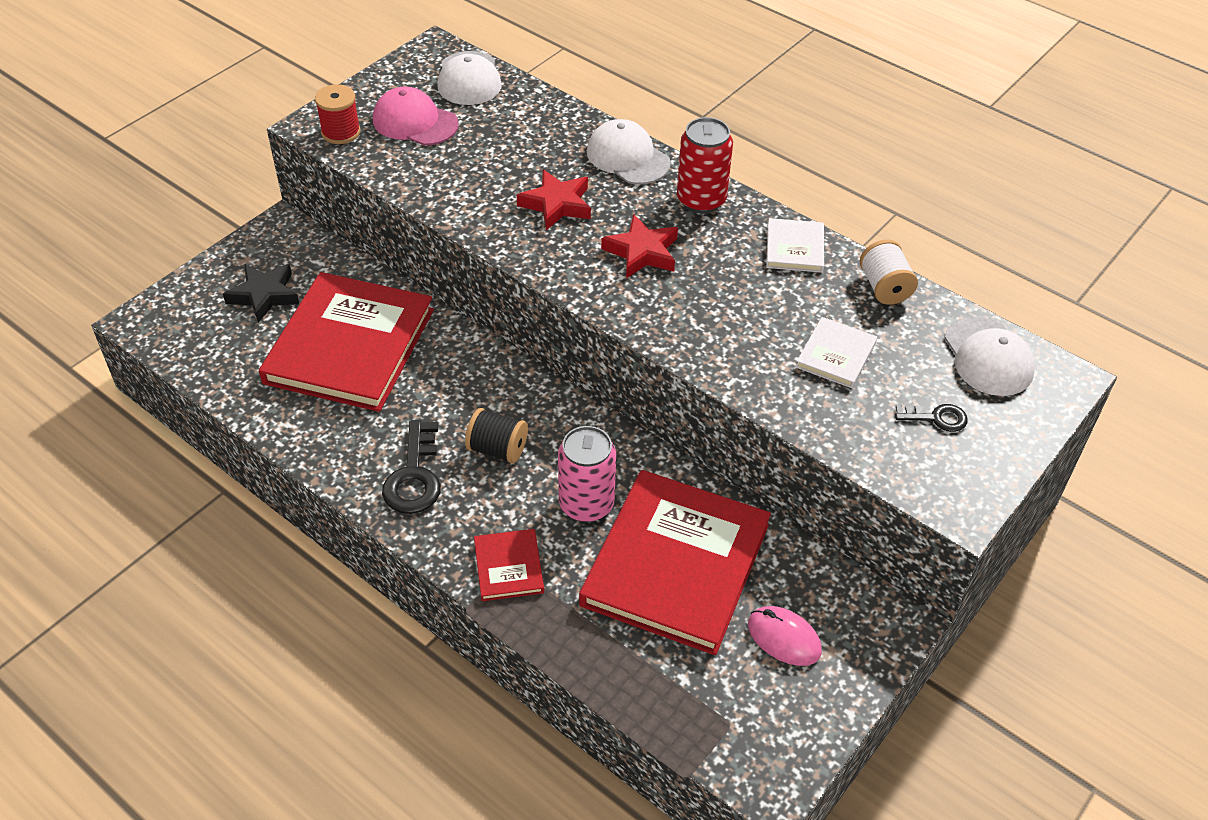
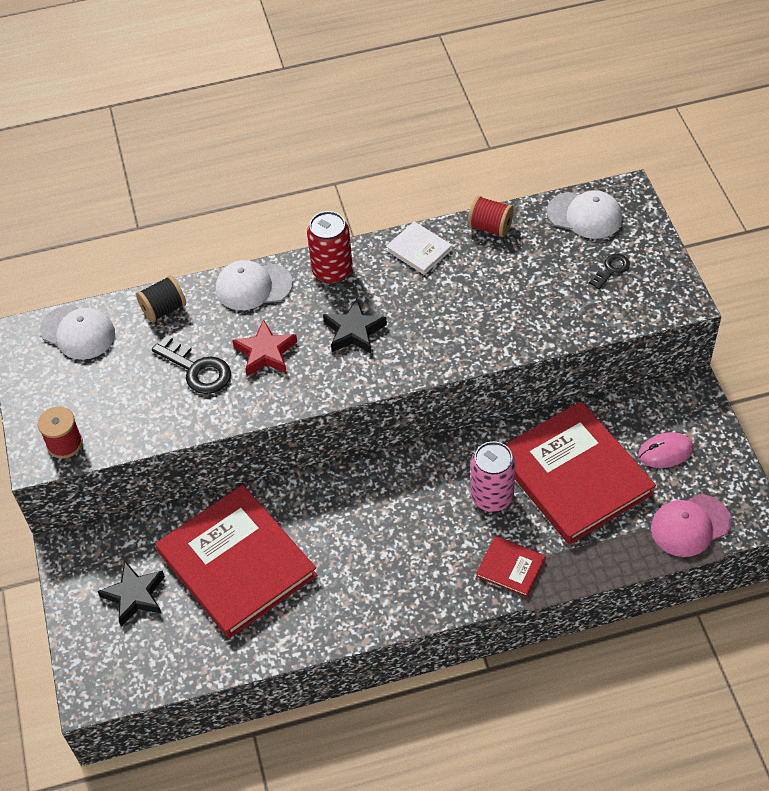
camera: 50 degrees left, 5 degrees up
(414, 476) = (393, 583): black key -> black key (197, 369)
(415, 122) = (97, 391): pink cap -> pink cap (690, 526)
(497, 449) = (407, 522): black spool -> black spool (163, 309)
(642, 252) = (354, 331): red star -> black star
(836, 355) = (526, 286): white book -> none
(884, 287) = (490, 227): white spool -> red spool

